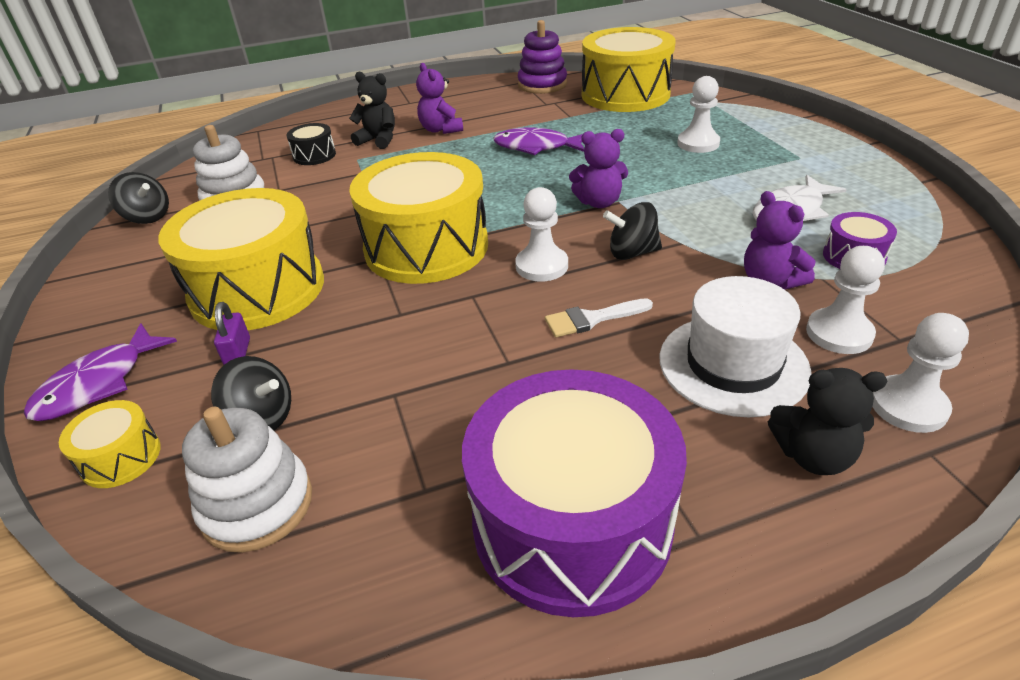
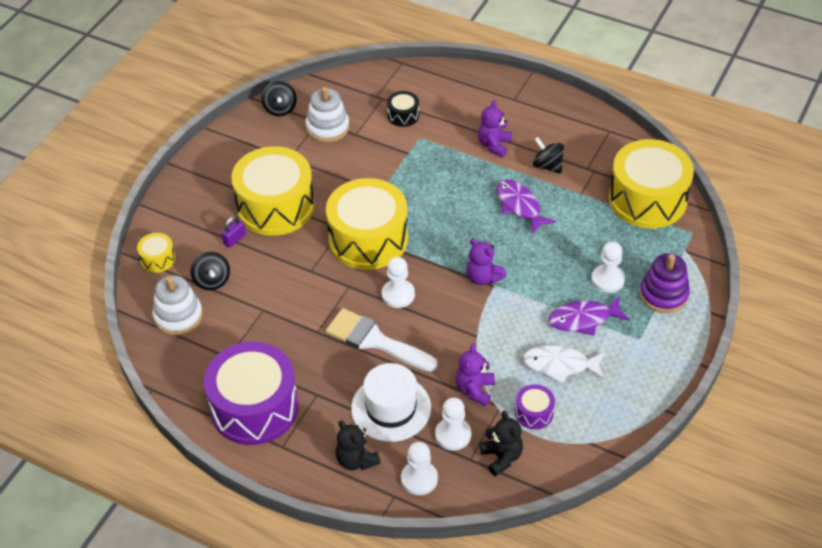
camera: 45 degrees right, 10 degrees up
(98, 384) = (177, 214): purple fish -> purple fish (583, 319)
(378, 140) = (450, 127): black teddy bear -> black teddy bear (501, 457)
(542, 85) = (616, 145): purple stacking toy -> purple stacking toy (663, 294)
(592, 319) = (375, 341): white brush -> white brush, size x1.85
(632, 253) = (446, 322): black spinning top -> black spinning top (547, 166)

